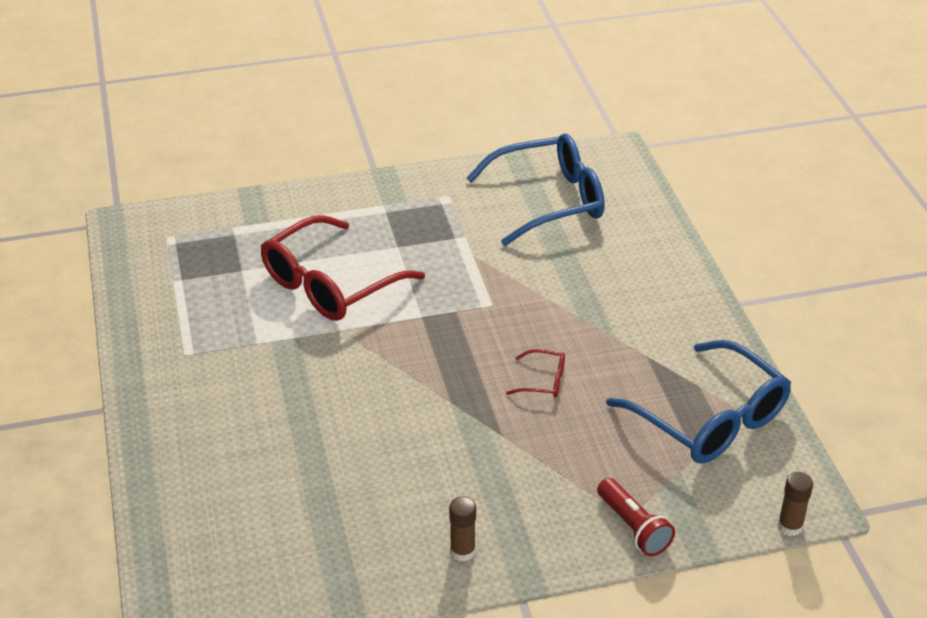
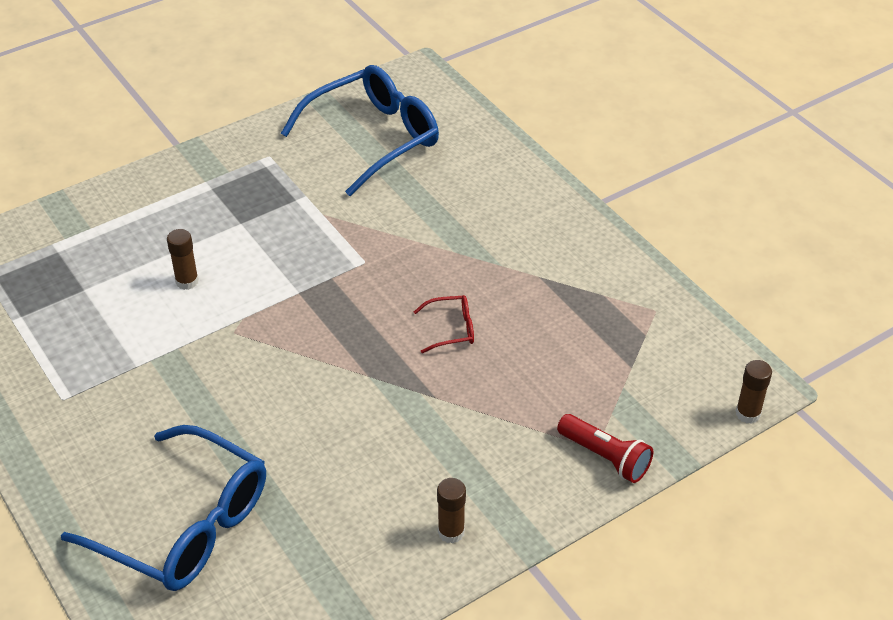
camera: 20 degrees left, 5 degrees up
(330, 284) = (187, 281): red glasses -> brown glue stick
(710, 419) = (628, 326): blue glasses -> blue glasses (185, 525)

